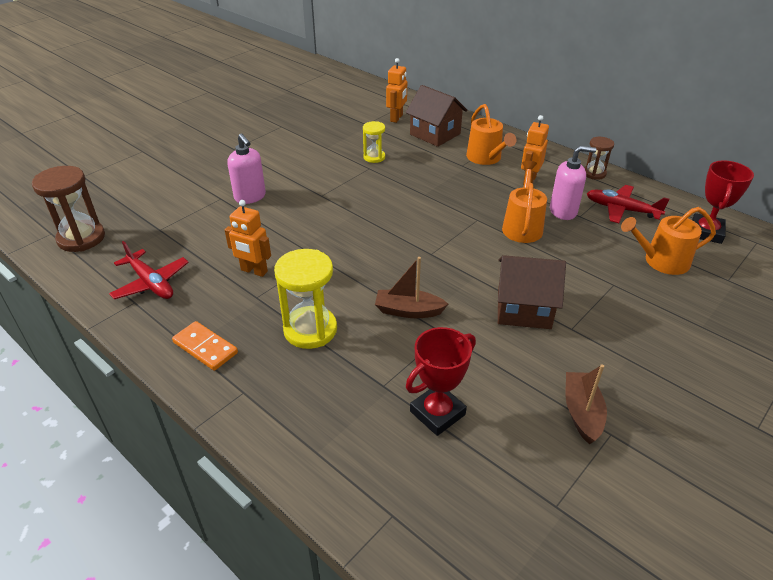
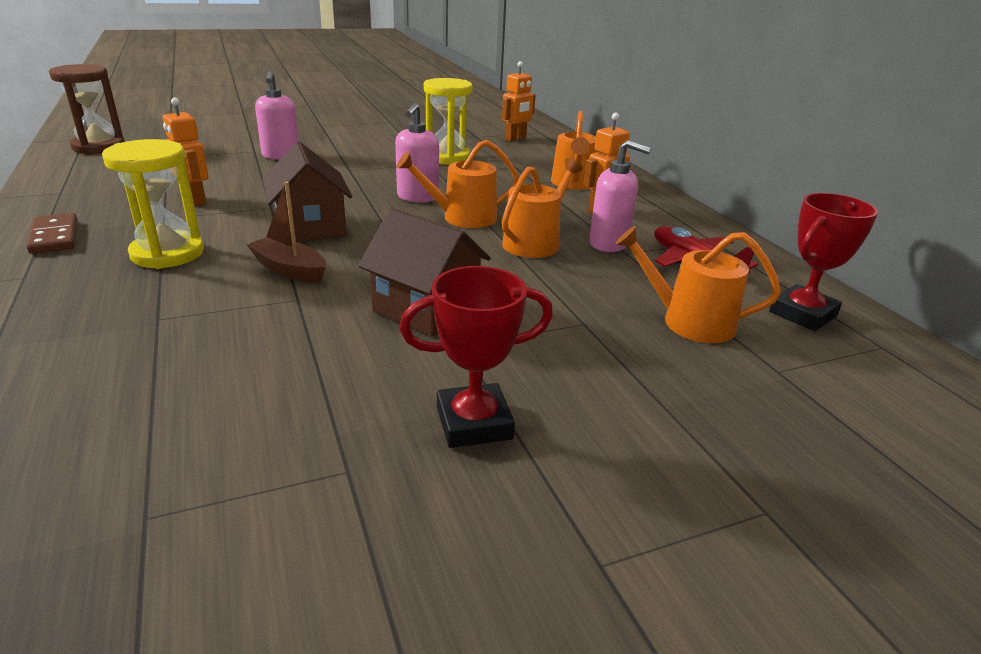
camera: 25 degrees right, 10 degrees down
(151, 283) = (96, 185): red plane -> none
(205, 347) = (55, 237): orange domino -> brown domino
(374, 157) = (447, 158): yellow hourglass -> yellow hourglass, size x1.75
(404, 209) = (417, 197): none -> pink soap dispenser
(435, 134) = (540, 156): brown house -> brown house (310, 227)
(437, 413) = (170, 362): red trophy -> red trophy (474, 423)
(455, 219) = (463, 218): none -> orange watering can
(582, 412) = (343, 431): brown boat -> none
(594, 173) = (699, 224): brown hourglass -> none

